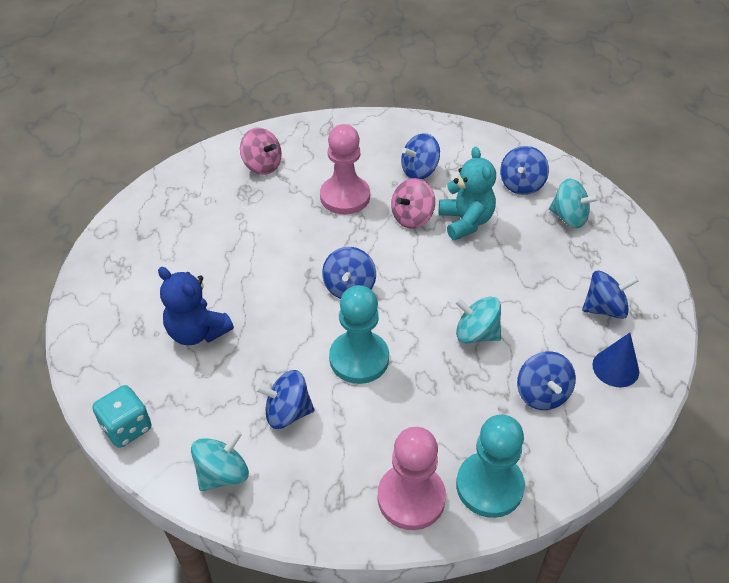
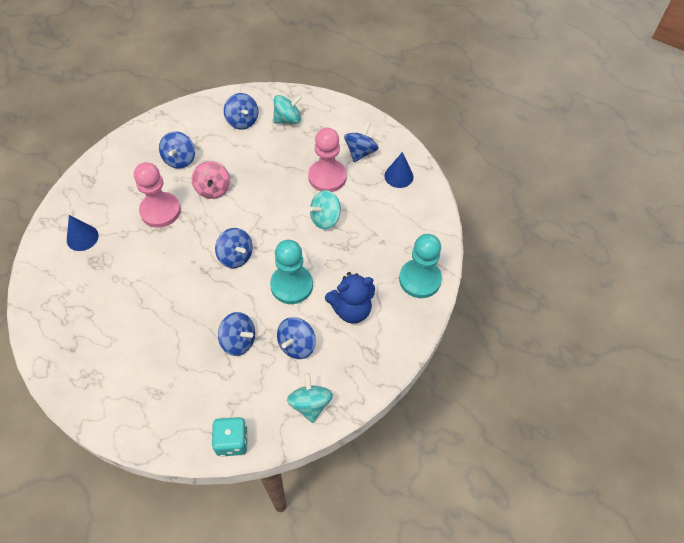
camera: 55 degrees left, 10 degrees up
(197, 332) = (192, 360): blue teddy bear -> blue teddy bear (351, 309)
(262, 165) = (82, 237): pink spinning top -> blue cone
(411, 498) = (399, 319): pink pawn -> pink pawn (327, 177)
(465, 222) = (243, 166): turquoise teddy bear -> none
(542, 394) = (387, 218): blue spinning top -> blue spinning top (238, 341)

